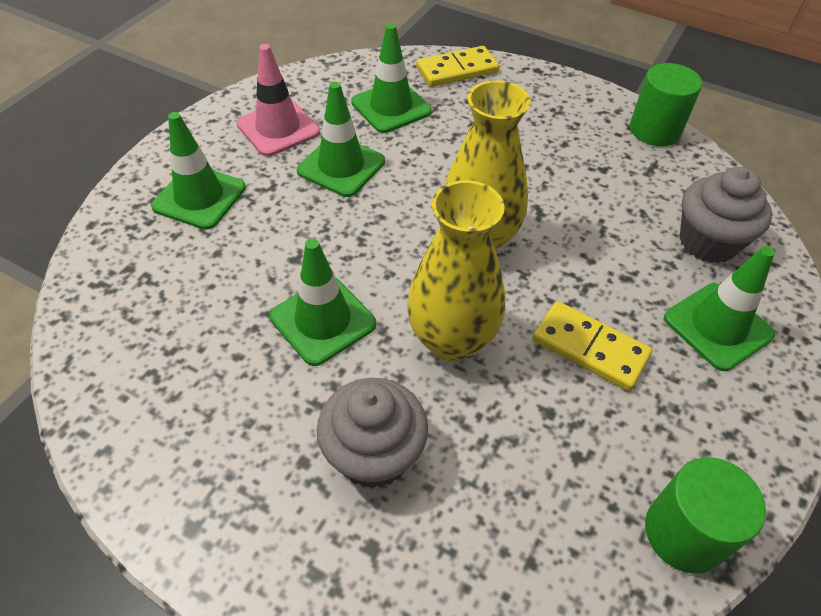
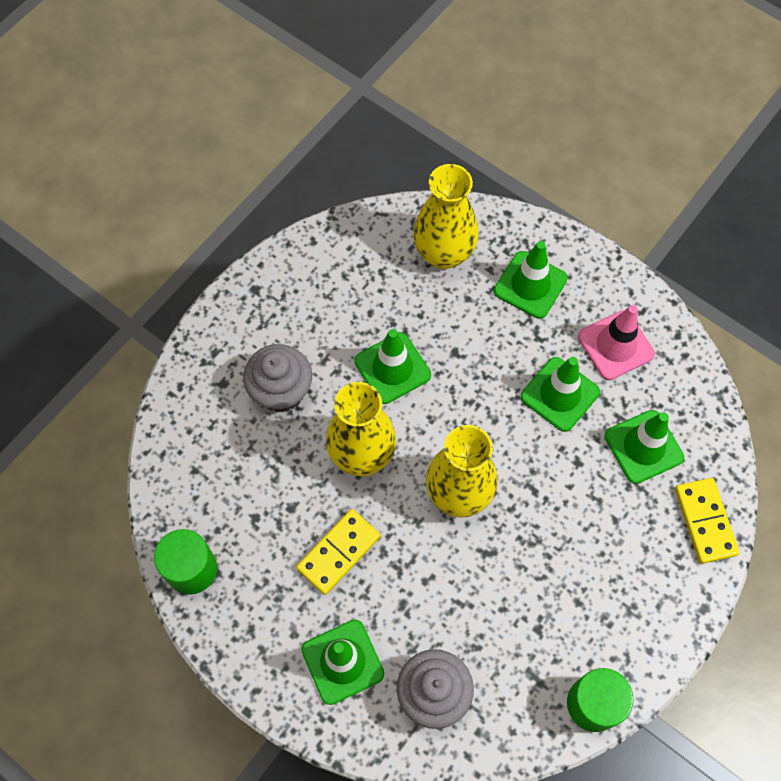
camera: 100 degrees right, 15 degrees up
(146, 282) = (444, 253): none -> yellow vase

